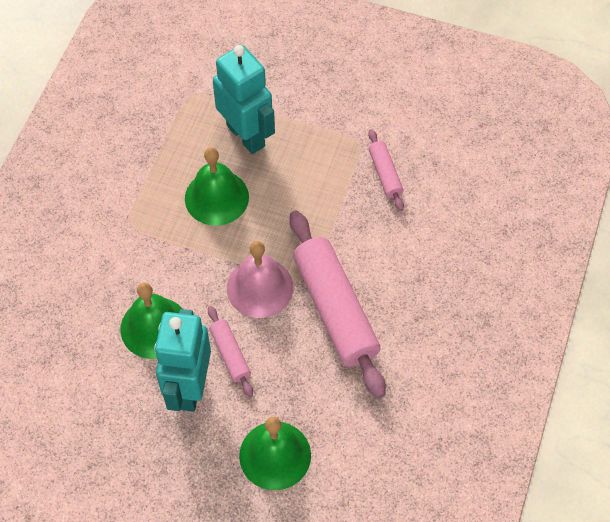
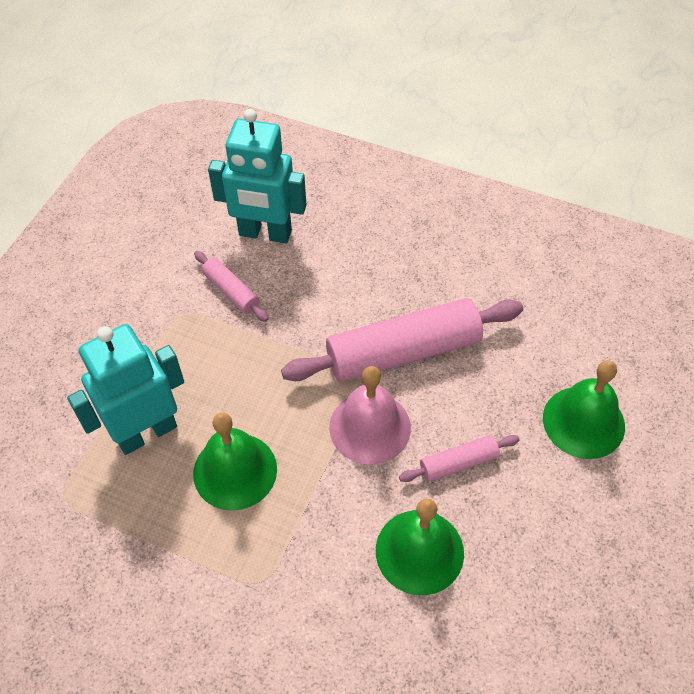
camera: 85 degrees left, 5 degrees down
(189, 387) = (503, 511): turquoise robot -> turquoise robot (265, 233)
(385, 174) = (231, 291): pink rolling pin -> pink rolling pin turned 60 degrees clockwise

